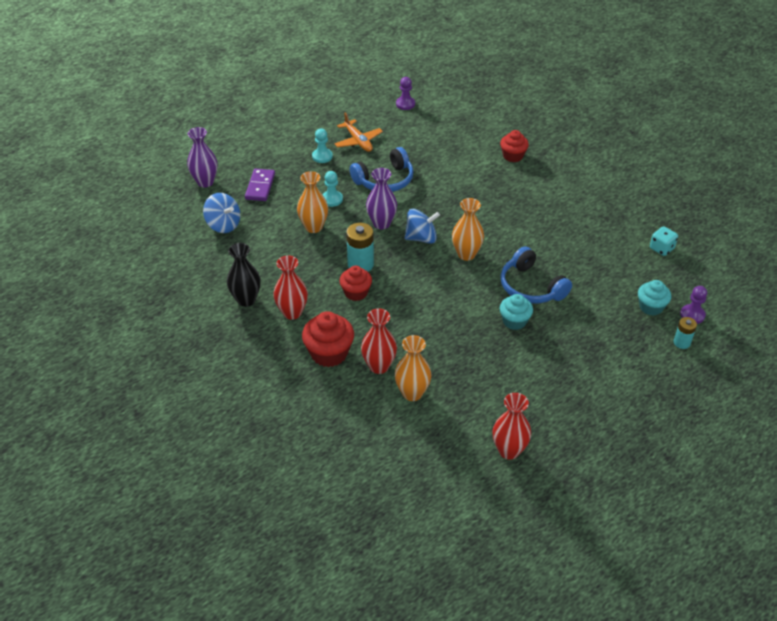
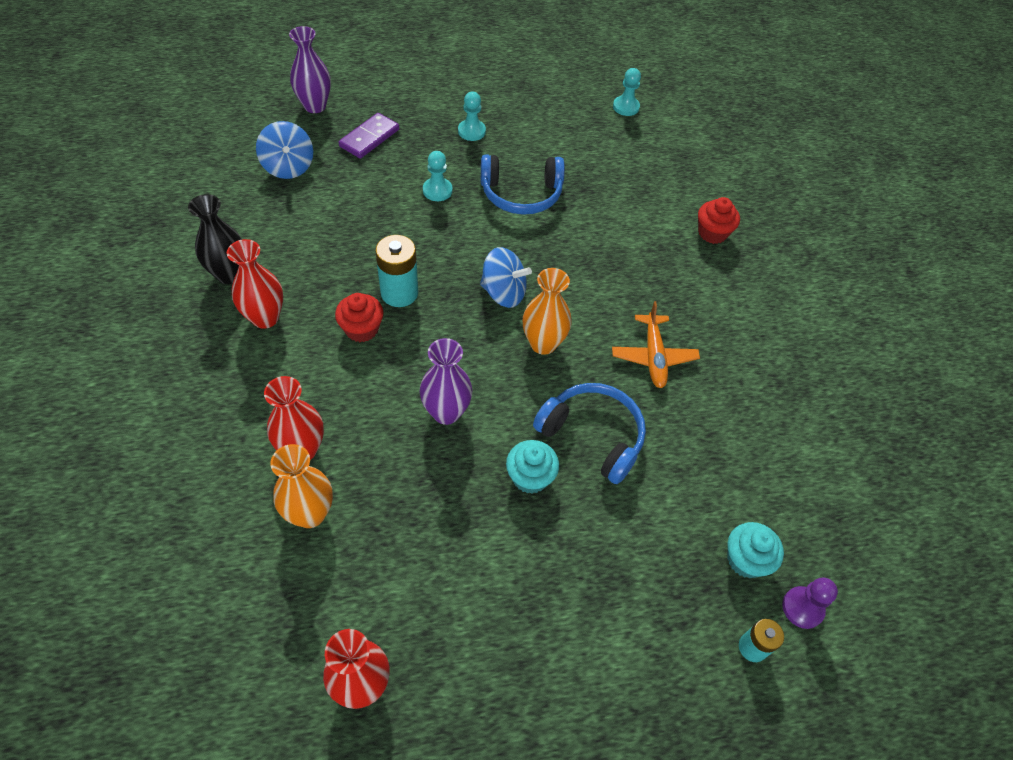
camera: 25 degrees right, 10 degrees up
(313, 227) = (386, 217): orange vase -> none
(329, 353) = (259, 397): red cupcake -> none
(358, 141) = (530, 130): orange plane -> orange plane (653, 357)
(381, 223) = (470, 249): purple vase -> purple vase (446, 412)
(405, 104) = (626, 107): purple pawn -> turquoise pawn
(531, 287) = (592, 436): blue headphones -> blue headphones turned 135 degrees clockwise
(661, 248) = (829, 471): turquoise dice -> none

